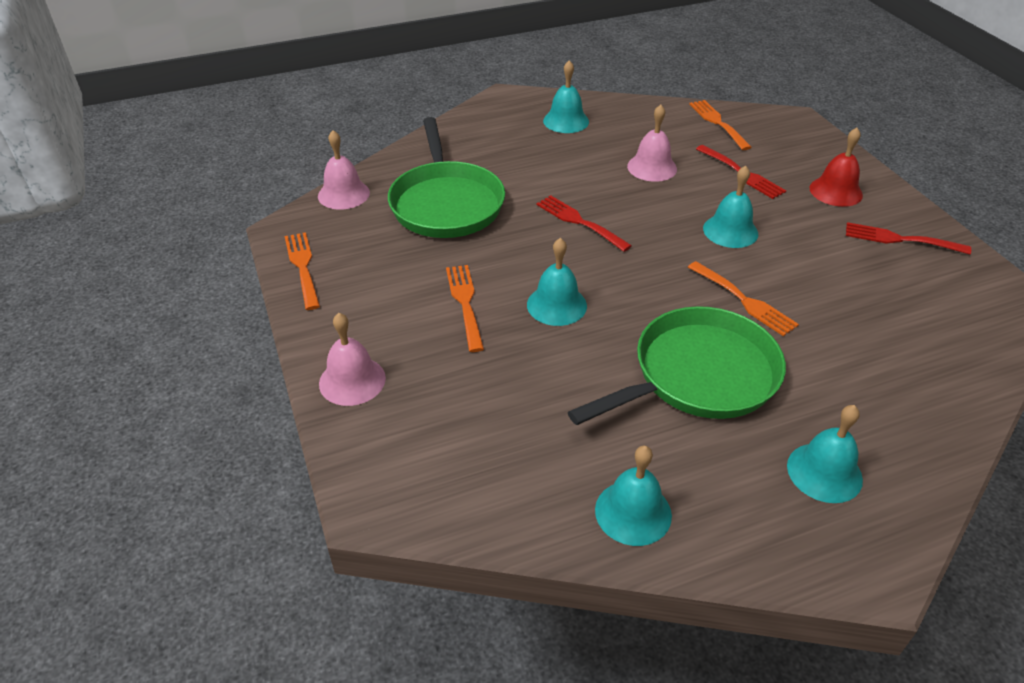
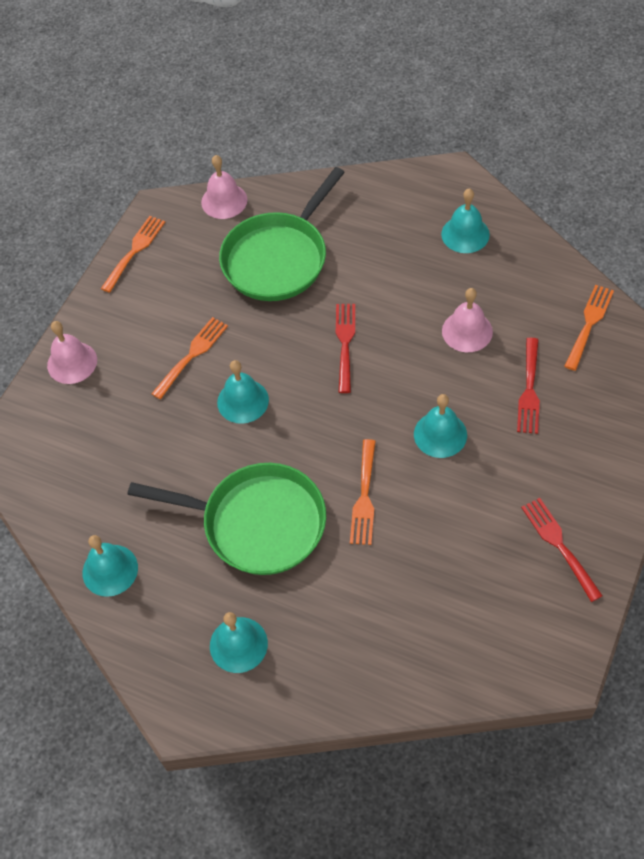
camera: 50 degrees right, 15 degrees up
(836, 191) = (580, 464): red bell -> none

